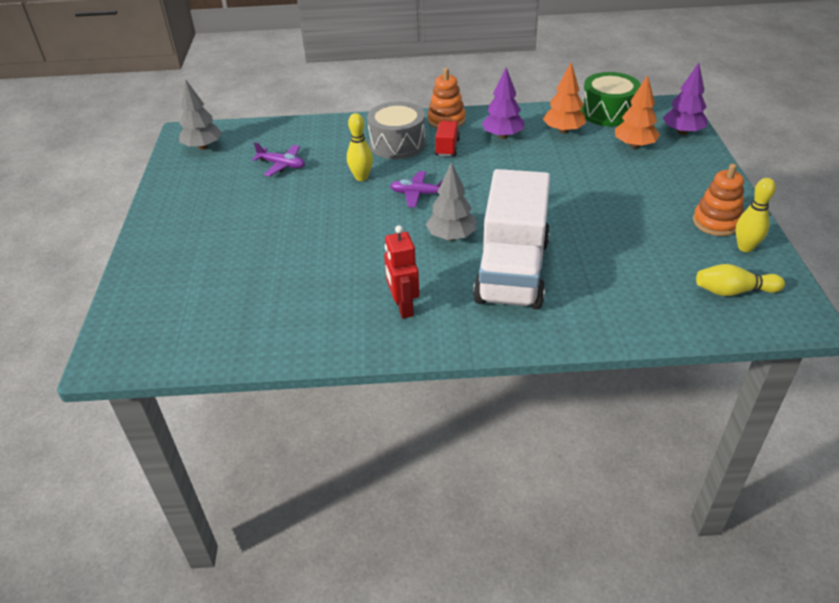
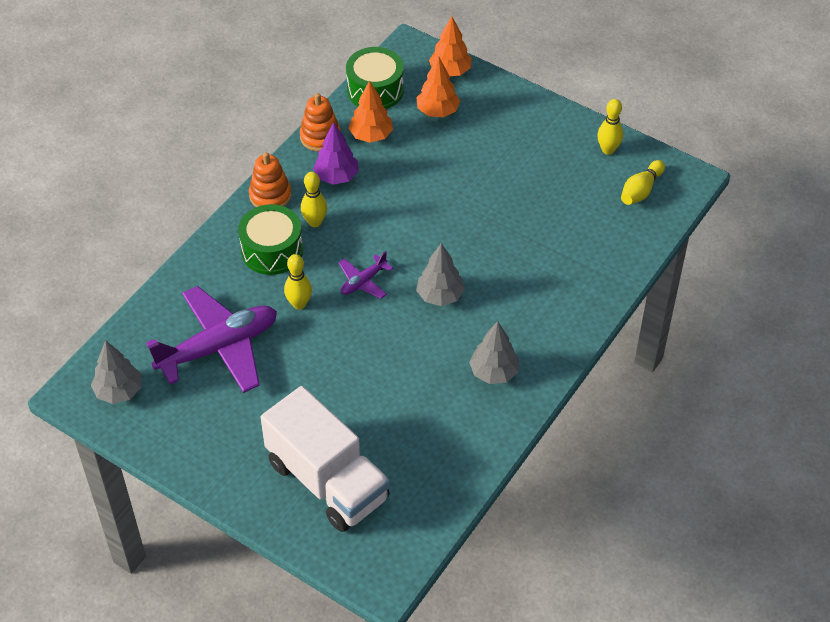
camera: 55 degrees left, 10 degrees up
(282, 165) = (219, 348): purple plane -> purple plane, size x2.16
(397, 144) = (272, 250): grey drum -> green drum
(403, 307) = (494, 372): red robot -> grey tree
(447, 147) = (315, 222): red truck -> yellow bowling pin
(512, 271) = (513, 287): white truck -> white truck (327, 480)
(682, 132) = (450, 71): purple tree -> orange tree
(716, 222) = (570, 142): orange stacking toy -> orange stacking toy (320, 137)

